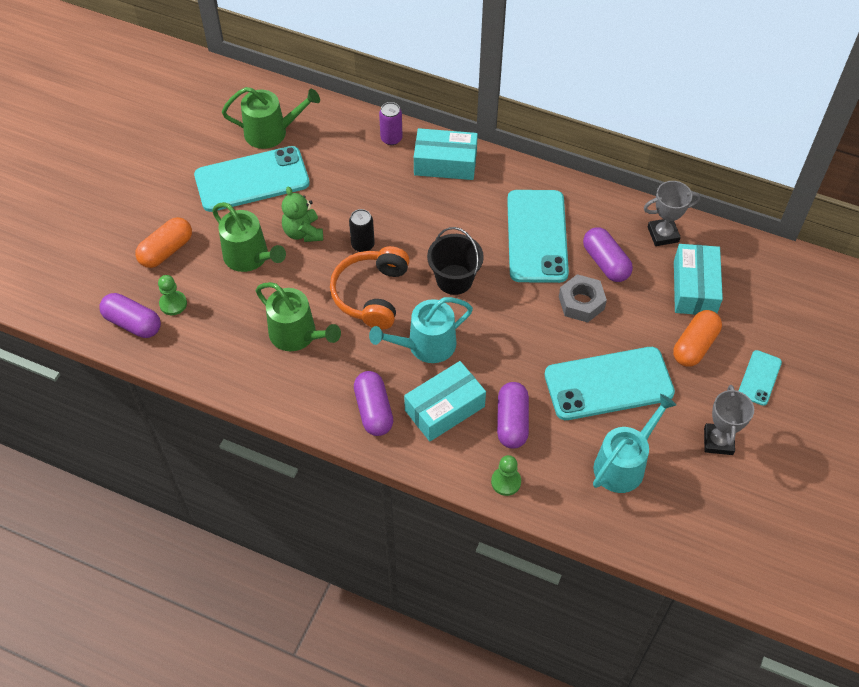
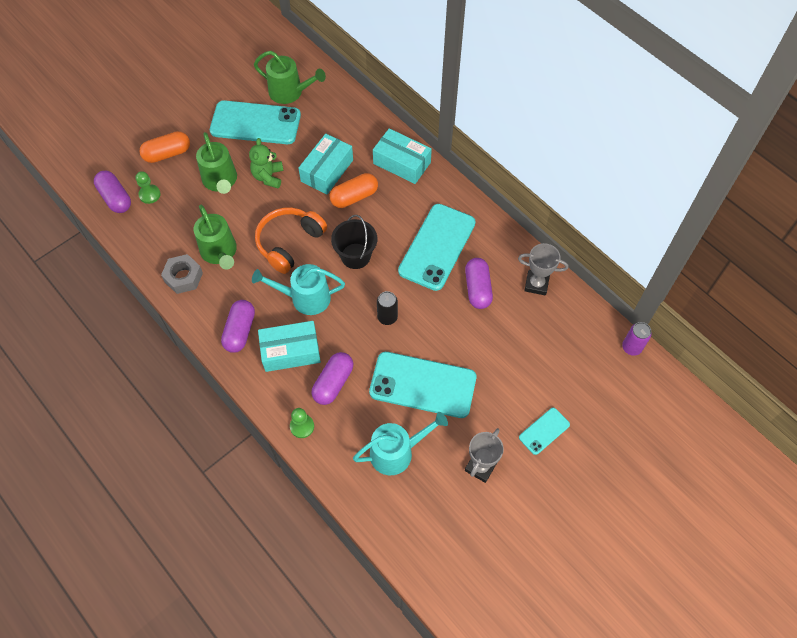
camera: 25 degrees right, 5 degrees up
(363, 245) = (305, 203): black can -> black can (387, 317)
(391, 138) = (373, 129): purple can -> purple can (631, 347)
(581, 303) = (440, 313): grey nut -> grey nut (183, 277)
(694, 288) = (535, 337): turquoise box -> turquoise box (327, 171)
(694, 346) = (508, 383): orange capsule -> orange capsule (354, 197)

